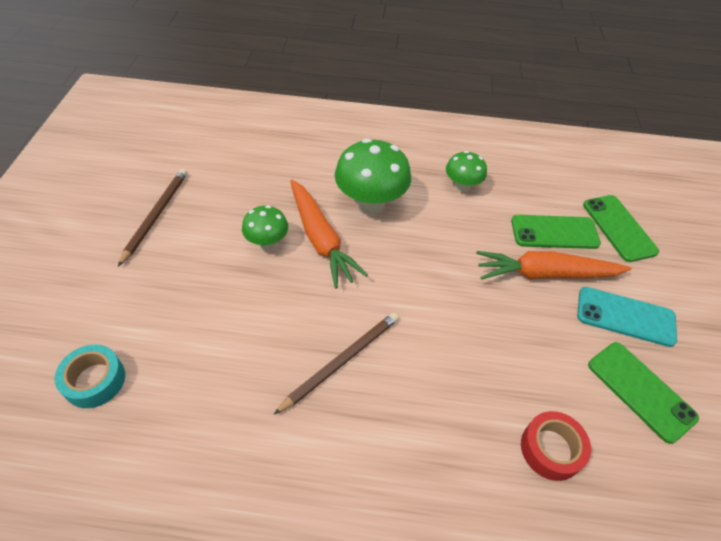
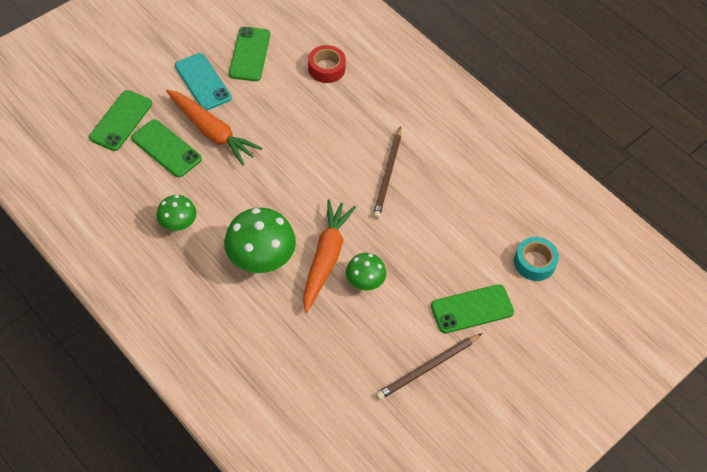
camera: 140 degrees left, 5 degrees up
(143, 285) = (472, 309): none -> green phone
(341, 361) = (387, 175): brown pencil -> brown pencil turned 75 degrees counterclockwise

